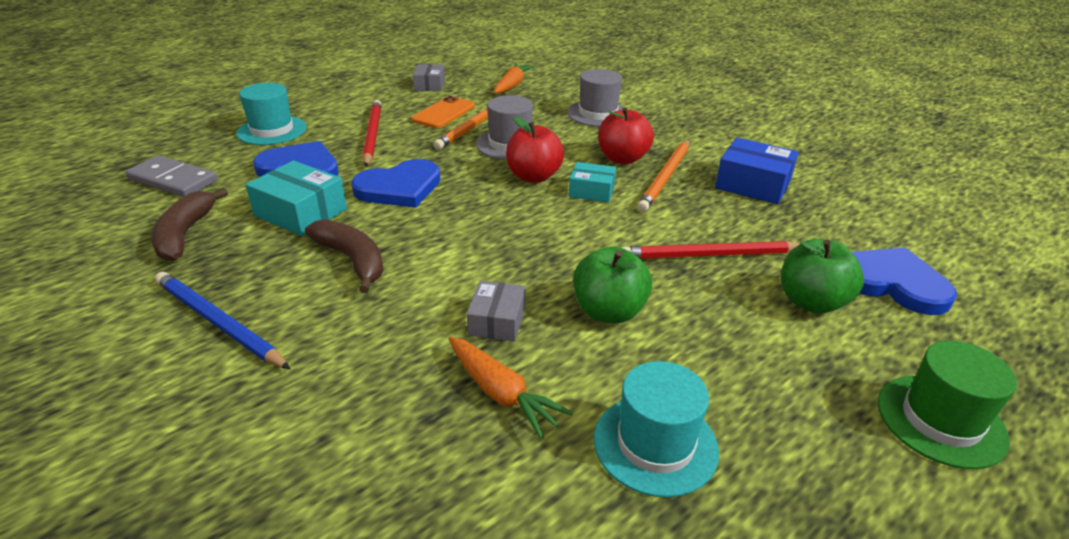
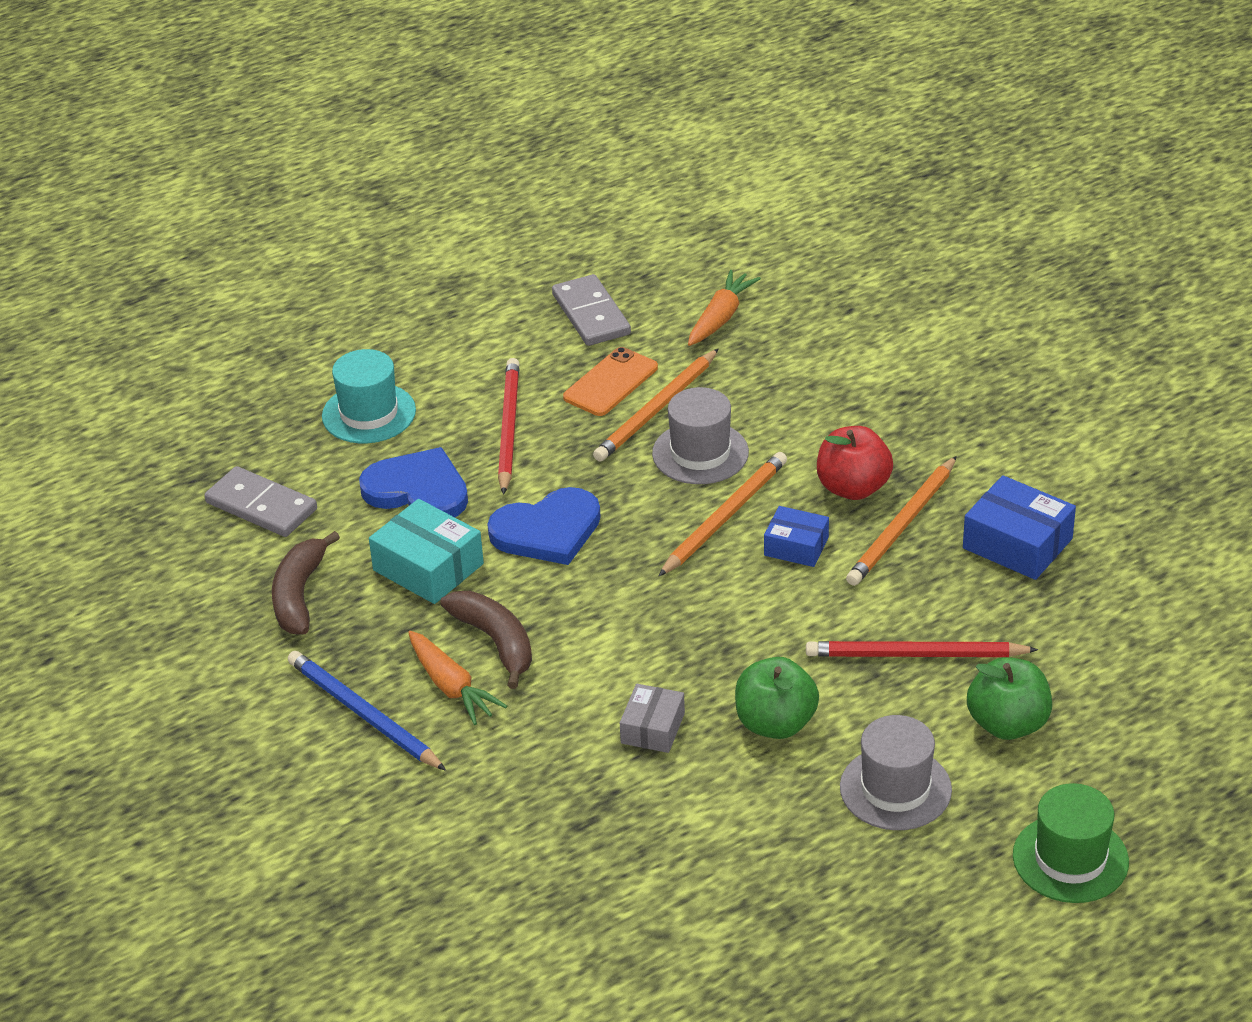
camera: 10 degrees right, 5 degrees up
(429, 85) = (591, 314): grey box -> grey domino
(501, 394) = (648, 807): orange carrot -> orange carrot (451, 687)
(533, 176) = (724, 517): red apple -> orange pencil
(591, 191) = (796, 546): turquoise box -> blue box
(598, 114) = (841, 391): grey hat -> grey hat (895, 788)
(655, 444) = (785, 862): turquoise hat -> none
(892, 283) = (1116, 704): blue heart -> none

